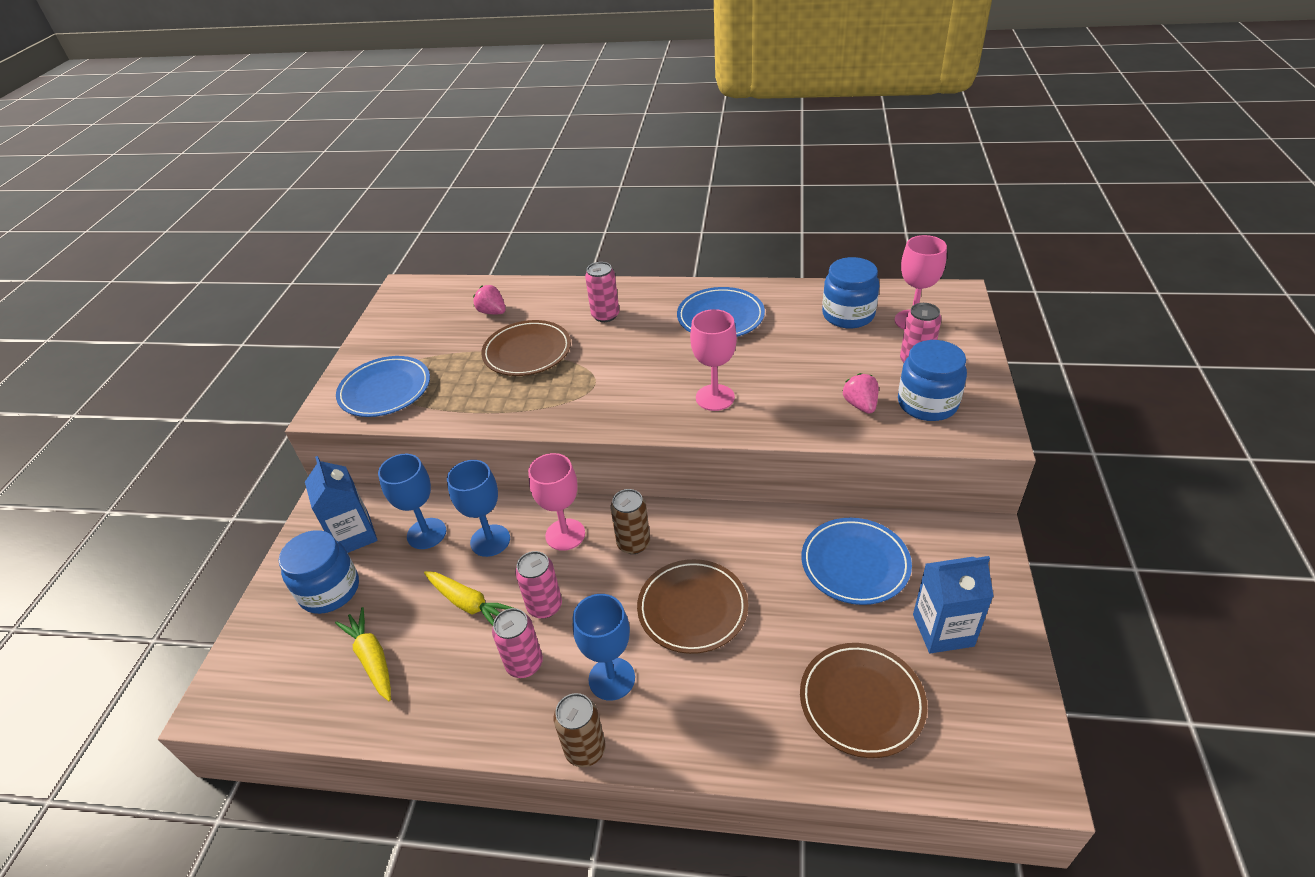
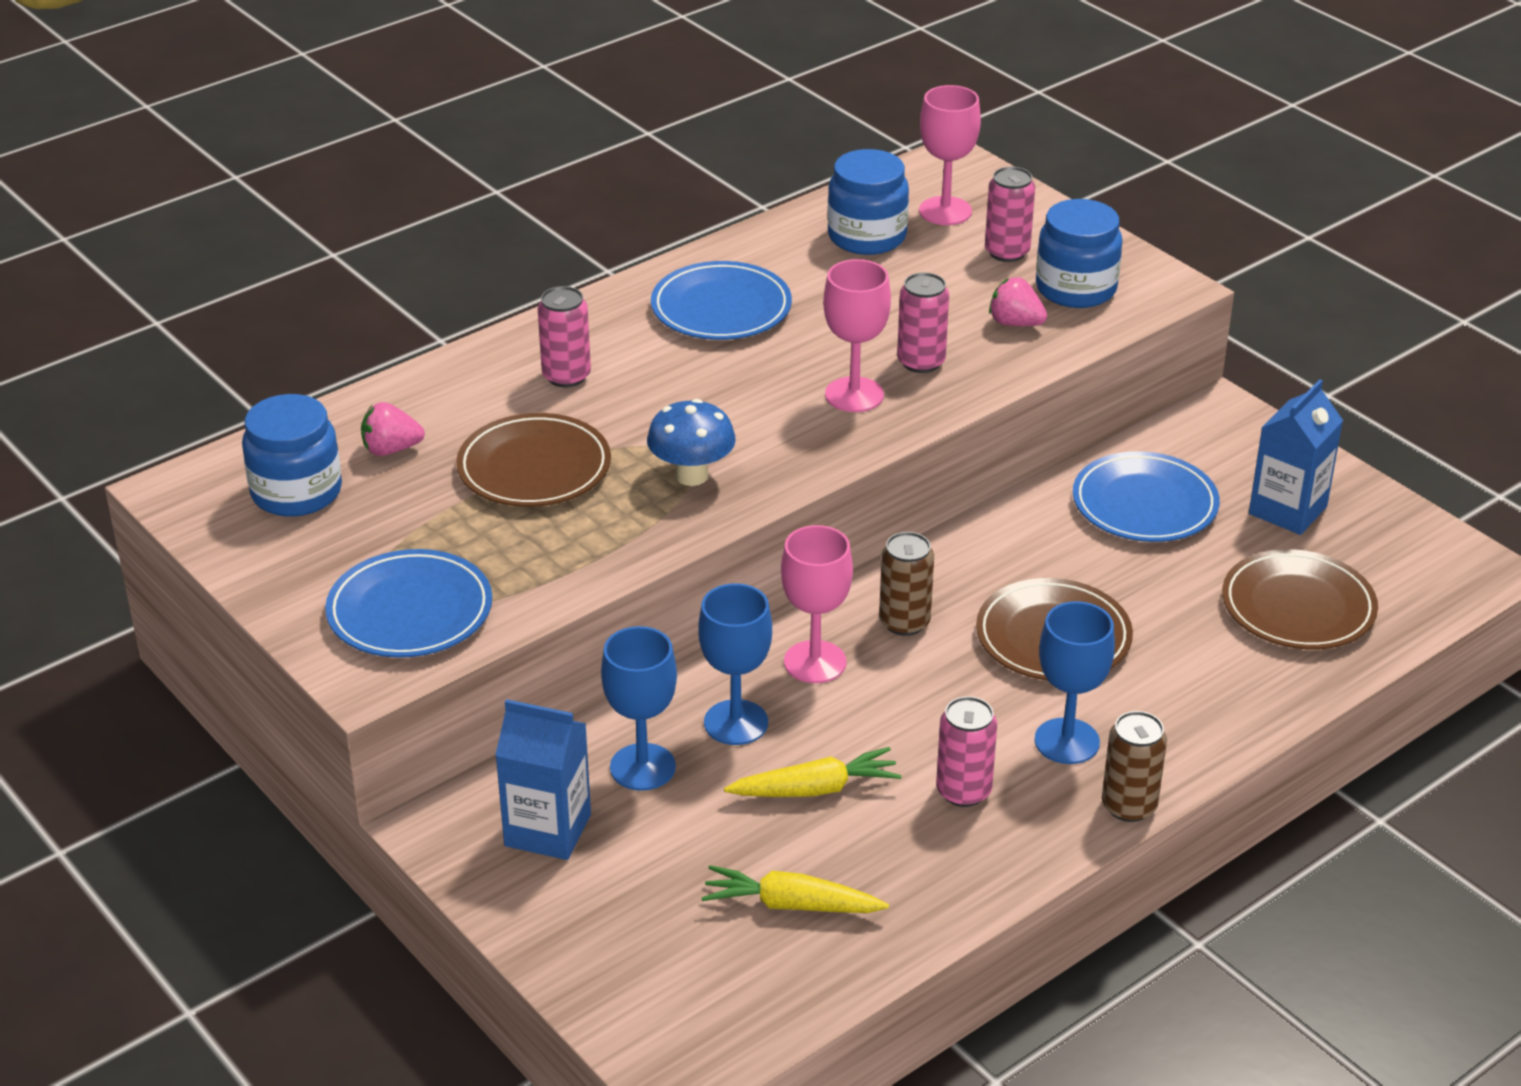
camera: 50 degrees left, 5 degrees down
(330, 590) = (620, 893): blue jar -> blue jar (296, 492)
(544, 606) = (902, 734): pink can -> pink can (921, 362)
(580, 395) = (692, 476): none -> blue mushroom

